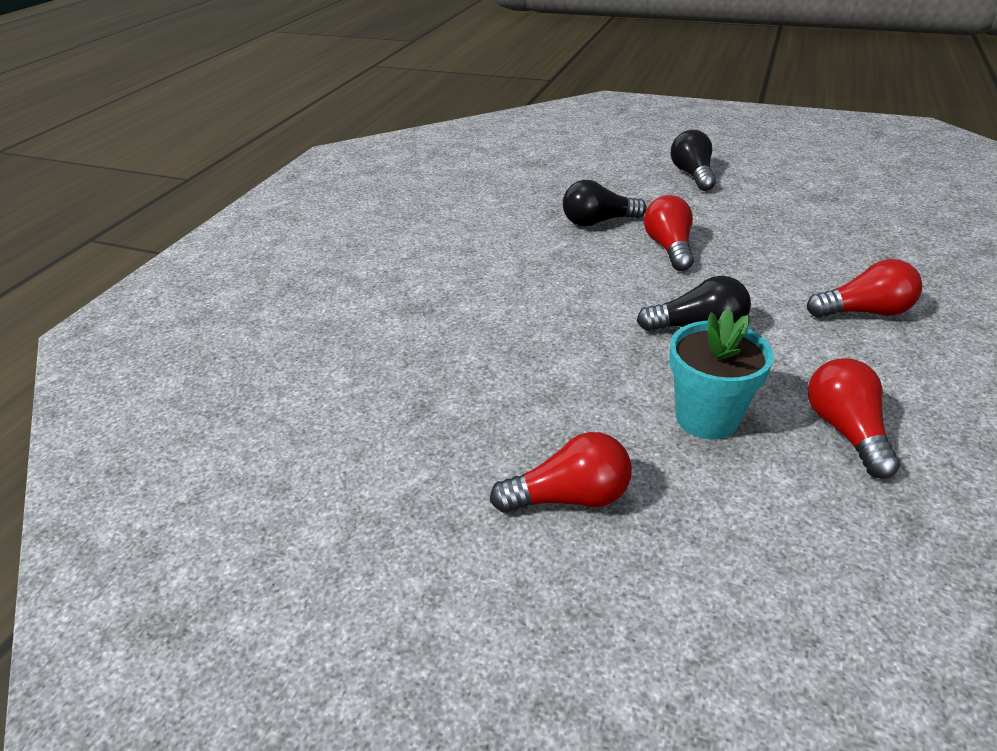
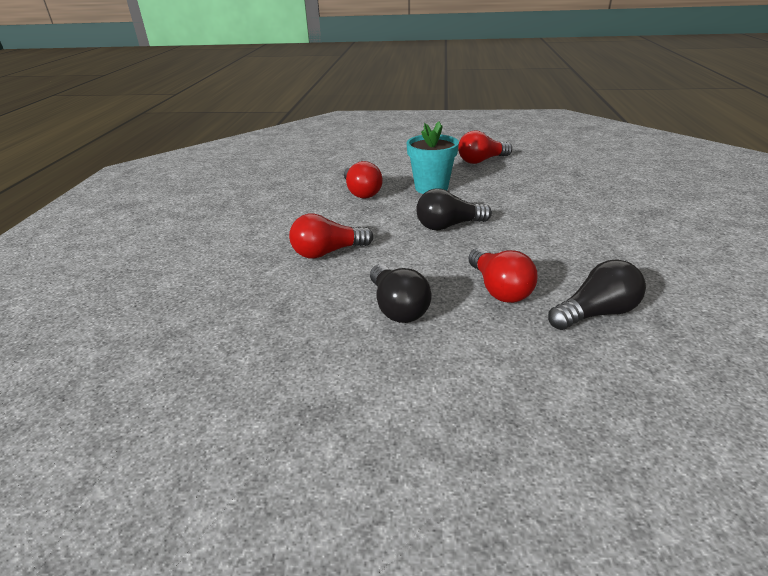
camera: 165 degrees right, 5 degrees down
(692, 175) = (530, 444): black light bulb -> black light bulb (397, 307)

